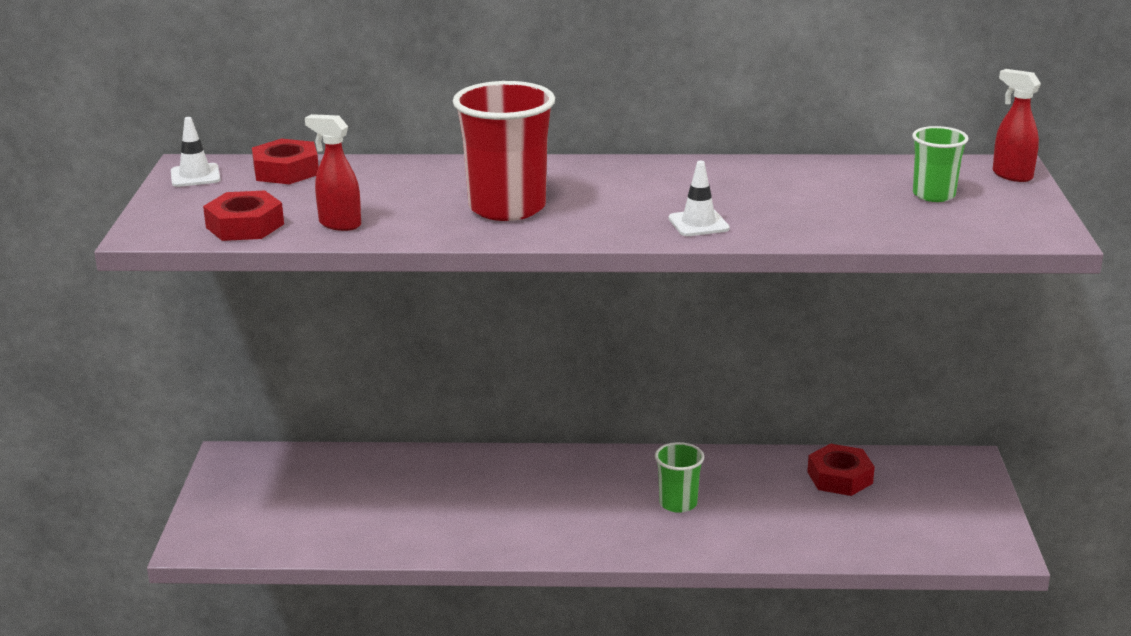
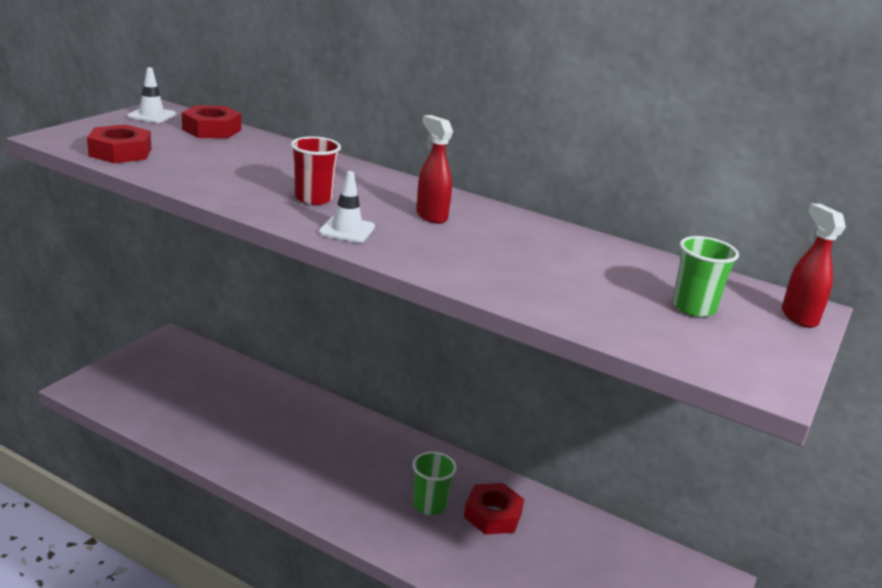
camera: 25 degrees right, 0 degrees up
(339, 224) = (180, 171): red spray bottle -> red spray bottle (431, 216)
(507, 208) = (313, 198): red cup -> red cup, size x0.55
(698, 224) = (441, 259): white traffic cone -> white traffic cone (347, 230)
(840, 477) = (583, 543): red nut -> red nut (493, 515)

